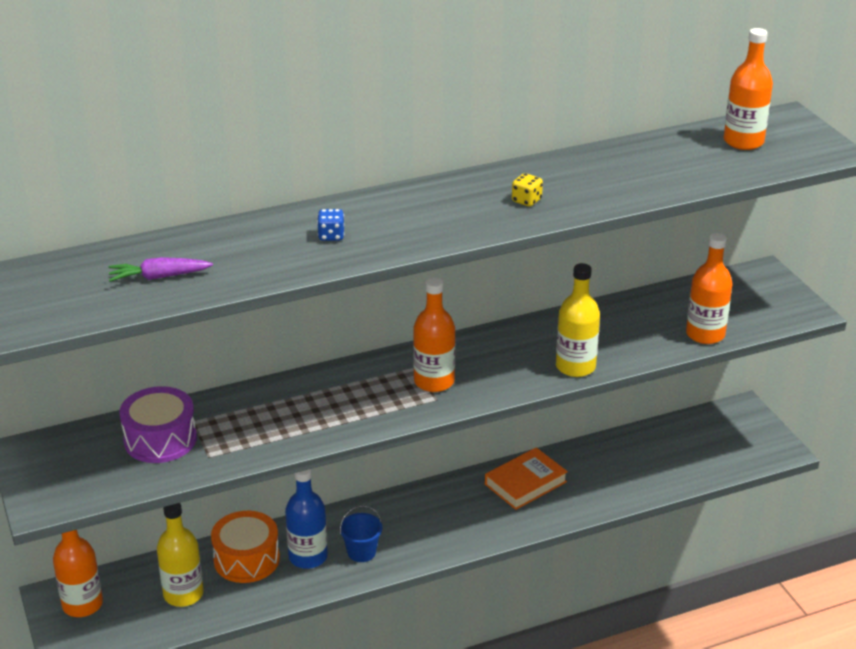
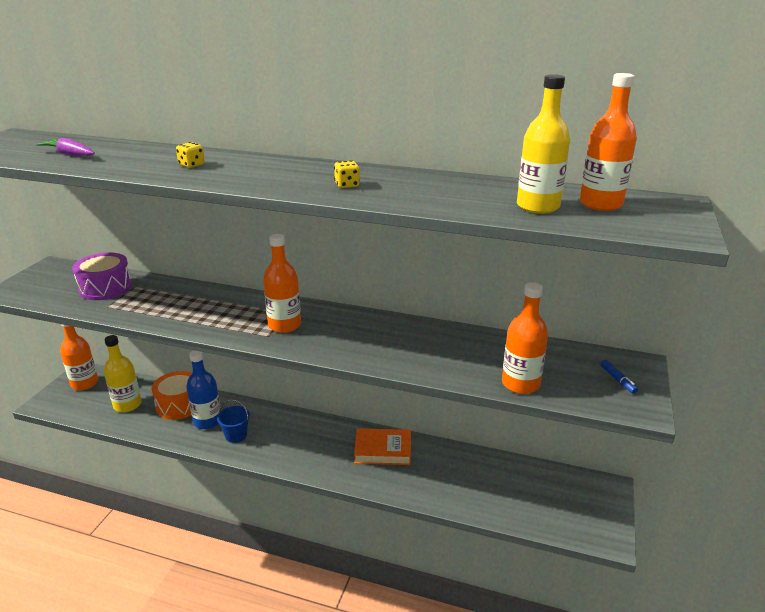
camera: 40 degrees right, 5 degrees down
(331, 236) = (192, 165): blue dice -> yellow dice
(575, 367) = (386, 359): yellow bottle -> yellow bottle (538, 207)
(766, 295) = (618, 380): none -> blue marker

